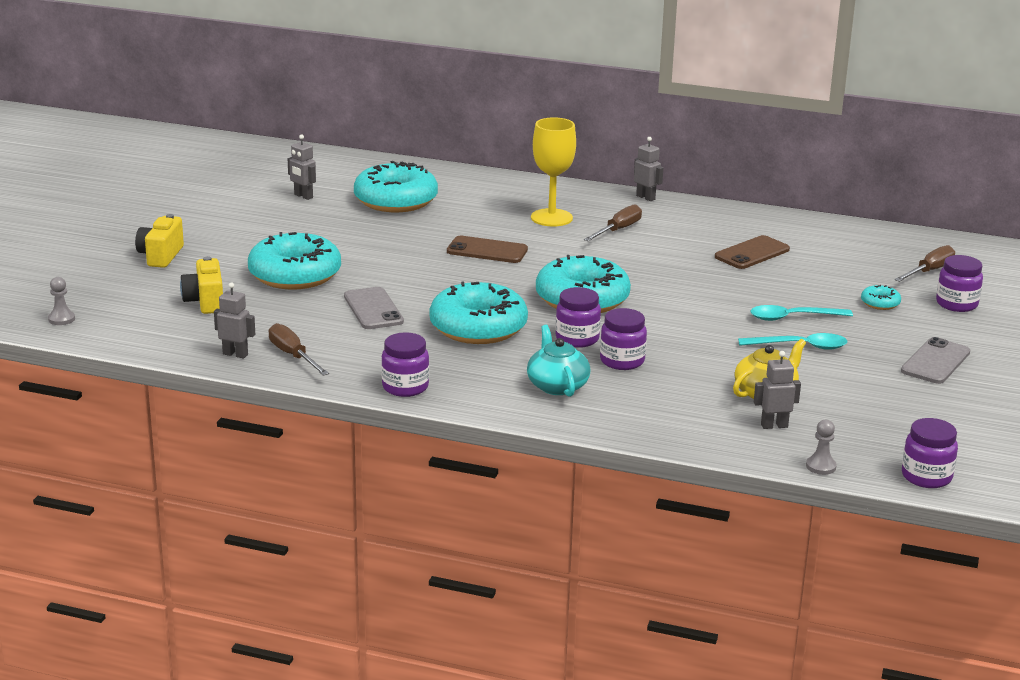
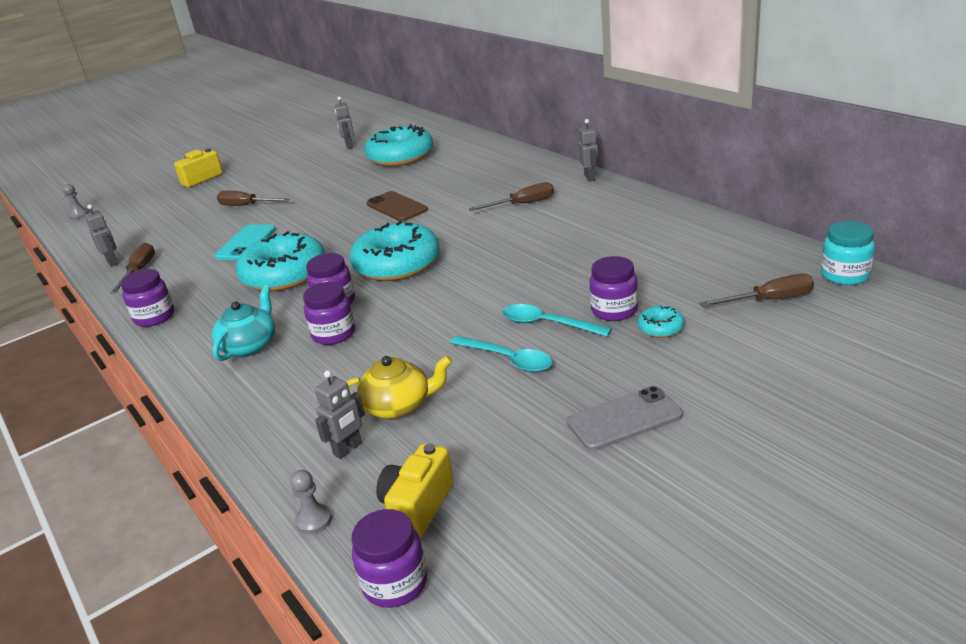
camera: 40 degrees right, 5 degrees up
(205, 302) = (166, 217): yellow camera -> yellow camera (417, 507)
(295, 275) = (246, 206): turquoise donut -> brown screwdriver
(373, 309) = (246, 243): grey phone -> turquoise phone
(551, 218) = (487, 185): yellow goblet -> none
(752, 253) = (607, 246): brown phone -> none
(774, 426) = (348, 449): grey robot -> grey robot turned 105 degrees clockwise
(956, 304) = (749, 349): purple jar -> purple jar (614, 310)
(957, 245) = (845, 275): none -> turquoise jar

